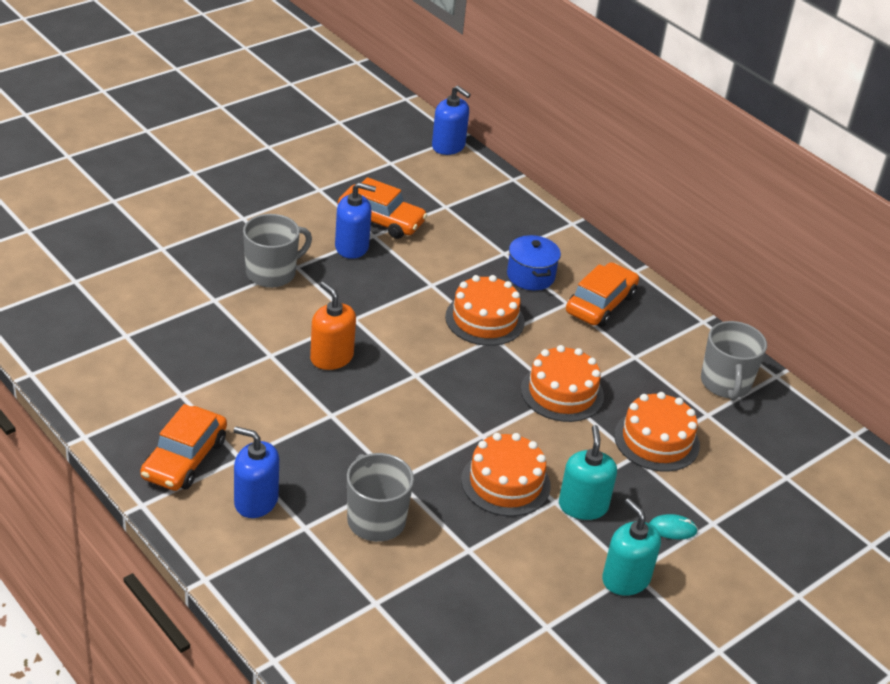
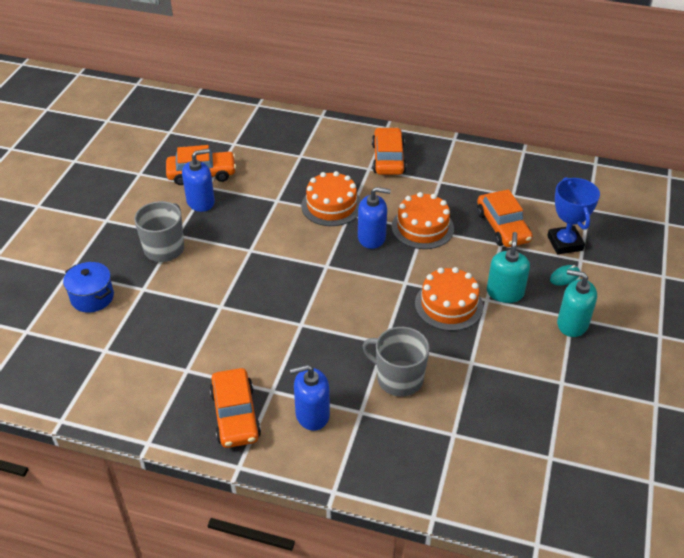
camera: 30 degrees left, 5 degrees up
(331, 357) = (262, 285): orange soap dispenser -> none
(448, 146) = (196, 103): blue soap dispenser -> blue soap dispenser (372, 237)
(530, 276) = (330, 162): blue pot -> blue pot (92, 297)
(583, 506) = (505, 292): turquoise soap dispenser -> turquoise soap dispenser turned 45 degrees clockwise
(656, 440) = (502, 227): orange cake -> orange car
(713, 496) = (565, 243): none -> blue trophy
(725, 384) = (503, 170): grey mug -> none

